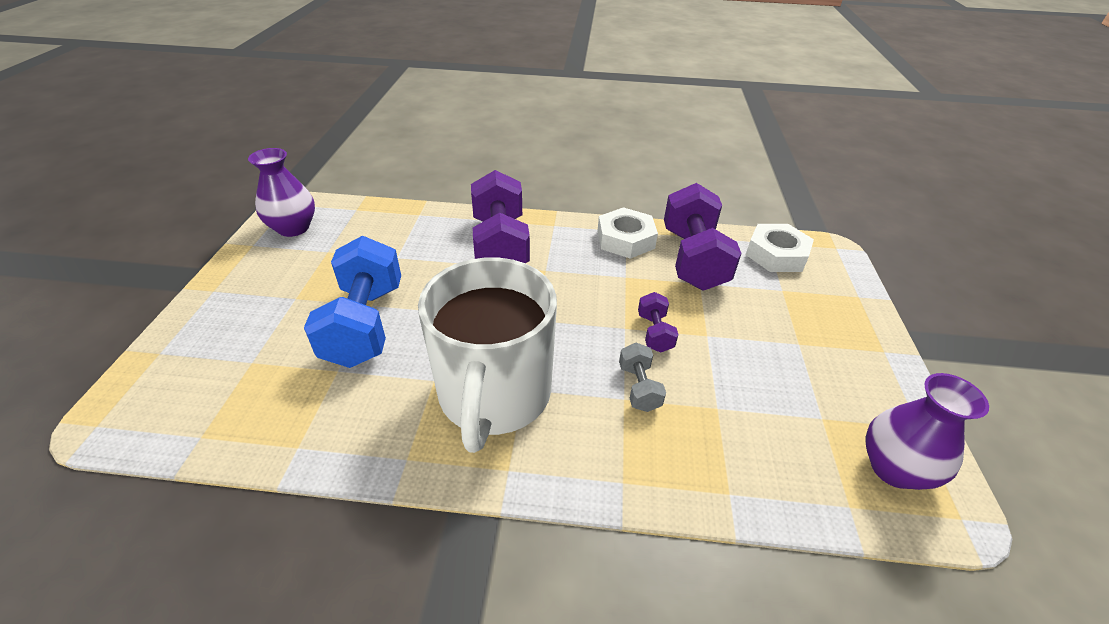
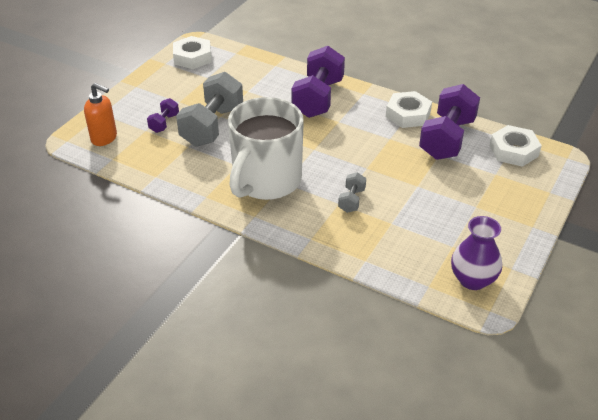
camera: 25 degrees right, 0 degrees up
(175, 399) = (104, 138): none -> orange soap dispenser
(293, 228) = (192, 57): purple vase -> white nut
(365, 324) = (212, 126): blue dumbbell -> grey dumbbell
(654, 333) = (383, 175): purple dumbbell -> purple dumbbell (164, 123)

